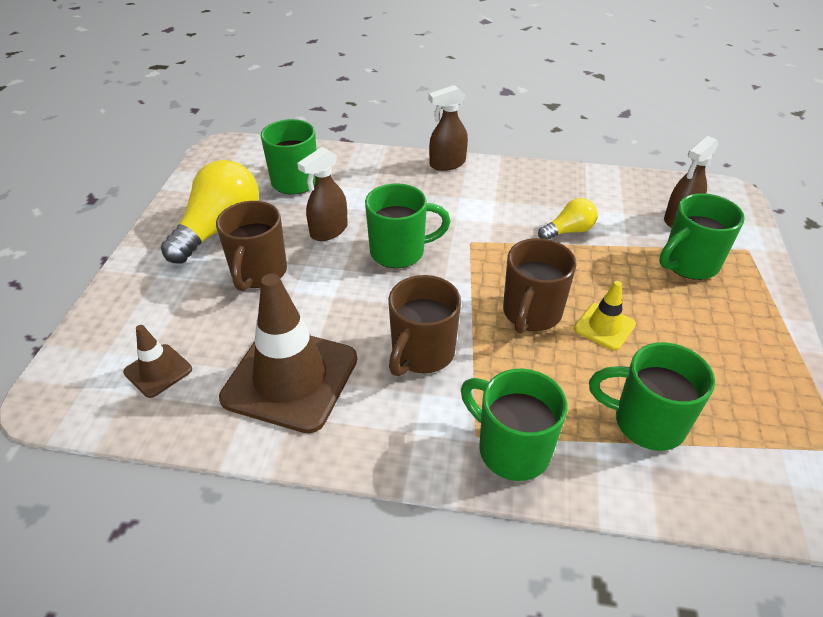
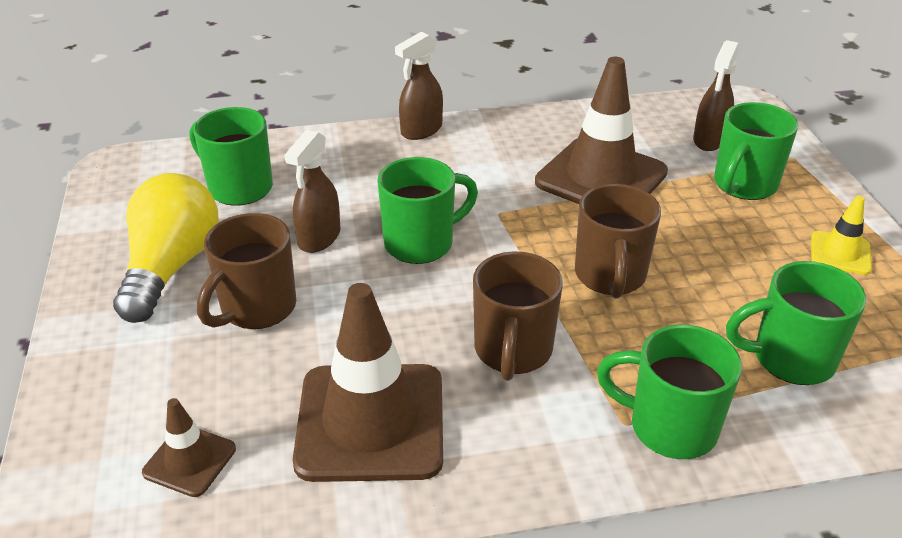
camera: 20 degrees left, 5 degrees down
(258, 273) = (256, 308): brown mug -> brown mug turned 45 degrees clockwise
(568, 231) = (601, 177): yellow light bulb -> brown traffic cone
(604, 326) = (695, 271): yellow traffic cone -> yellow traffic cone (840, 253)

